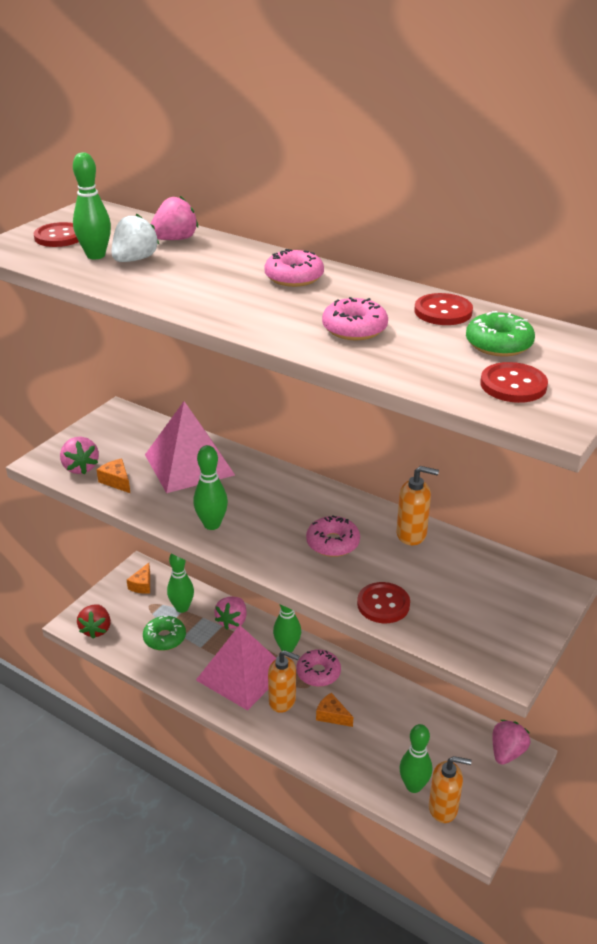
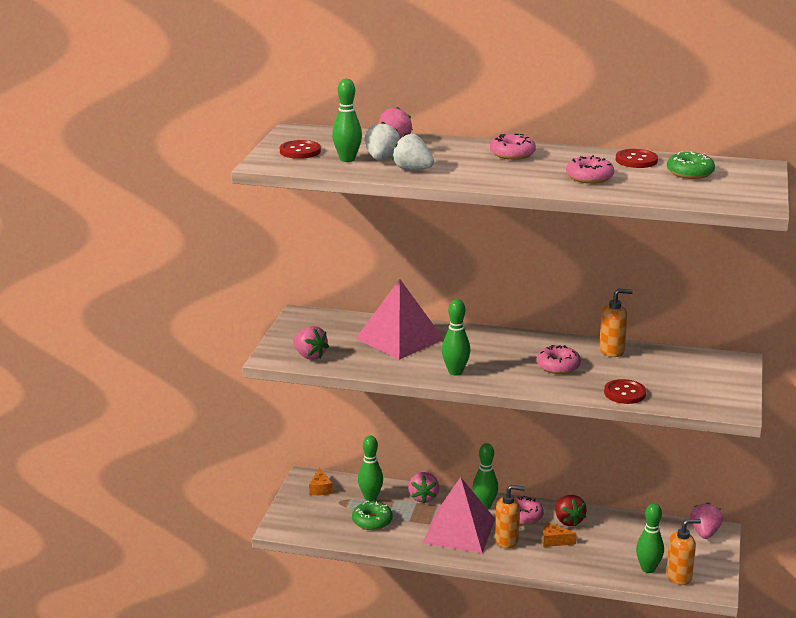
camera: 20 degrees left, 10 degrees down
(96, 629) = (304, 528): red strawberry -> red strawberry (568, 521)
(116, 481) = (350, 359): orange cheese -> none
(151, 281) = (412, 169): none -> white strawberry
(513, 385) = (719, 192): red button -> none

